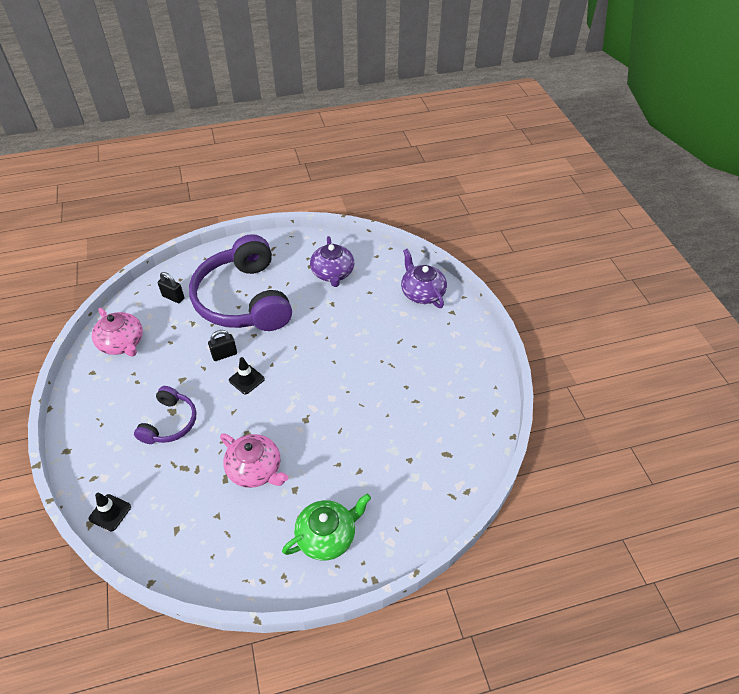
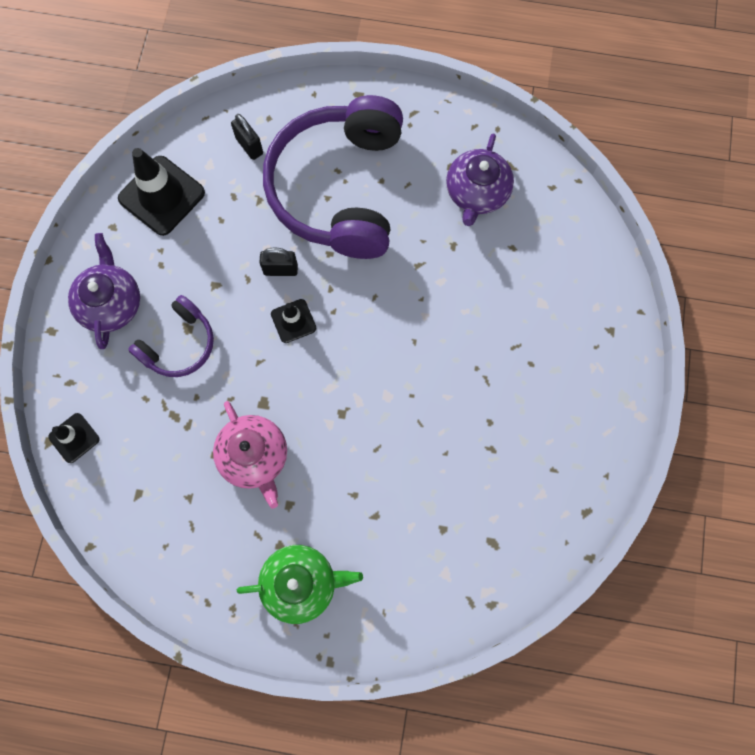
camera: 25 degrees right, 25 degrees up
(122, 343) = (162, 196): pink teapot -> black traffic cone
(422, 293) = (585, 280): purple teapot -> purple teapot (111, 303)

